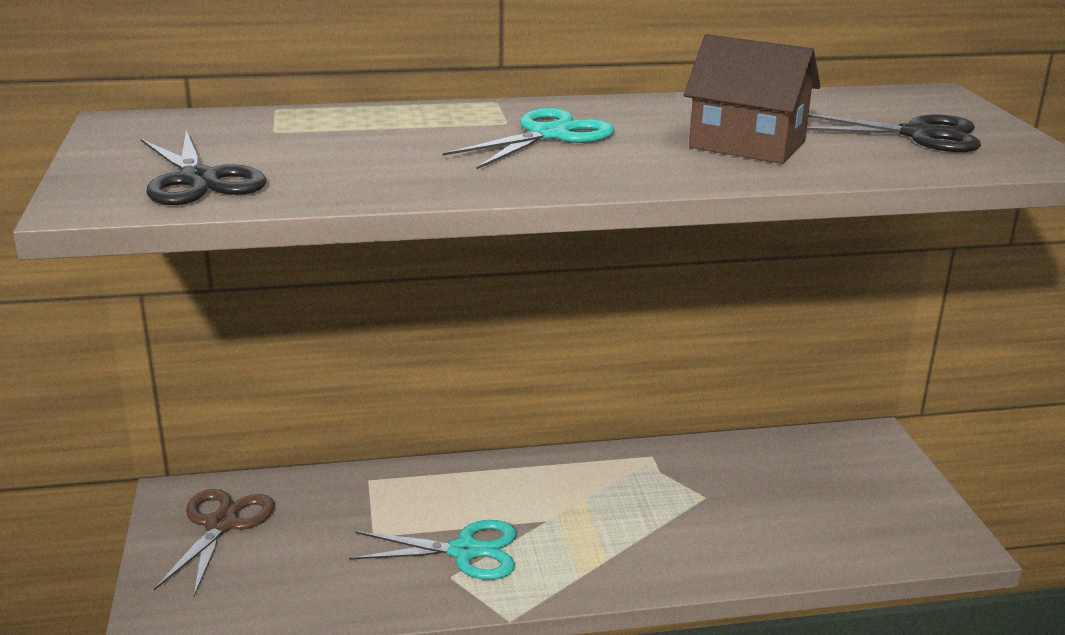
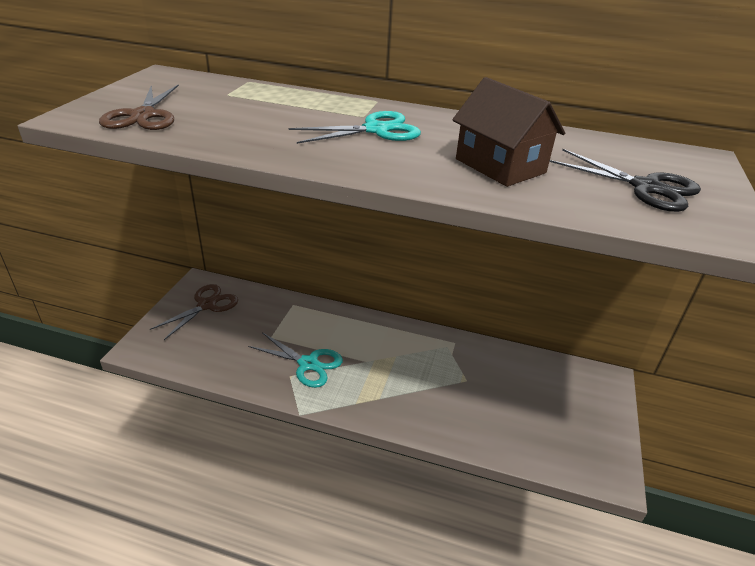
camera: 25 degrees right, 10 degrees up
(198, 180) = (143, 116): black scissors -> brown scissors

